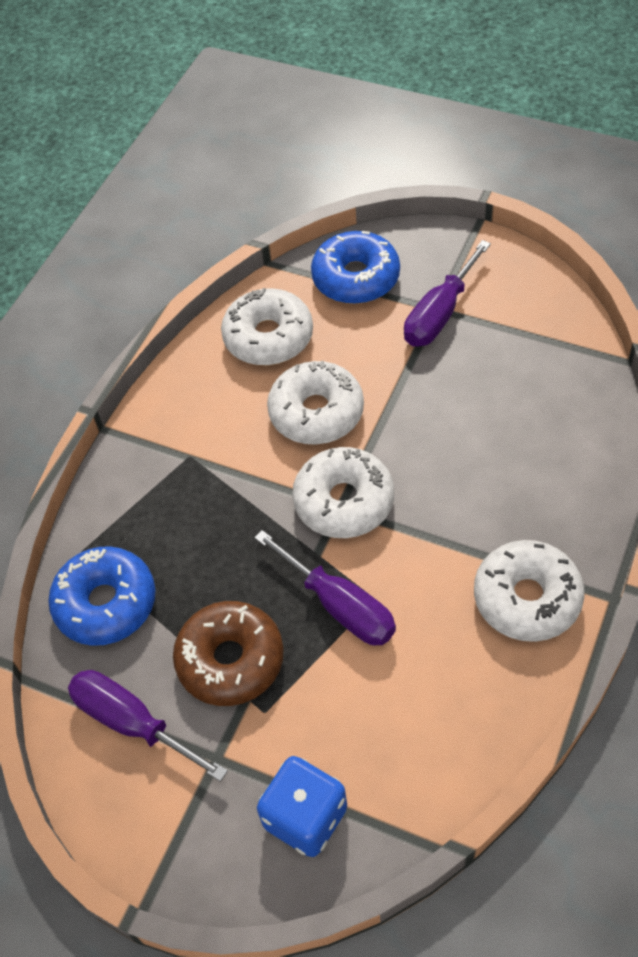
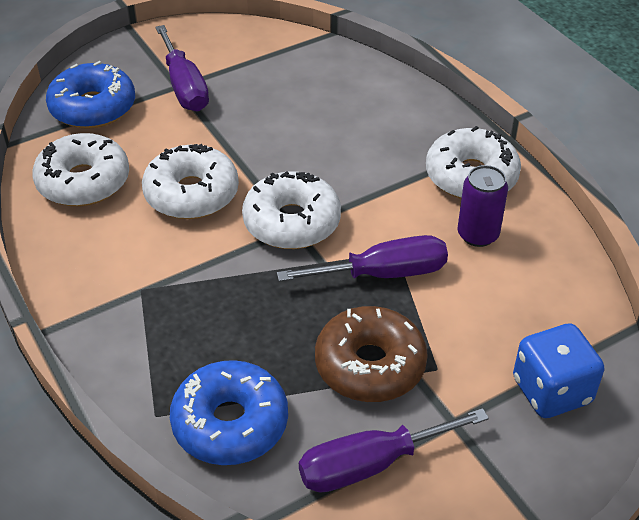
camera: 60 degrees left, 10 degrees down
(451, 650) = (478, 235): none -> purple can

